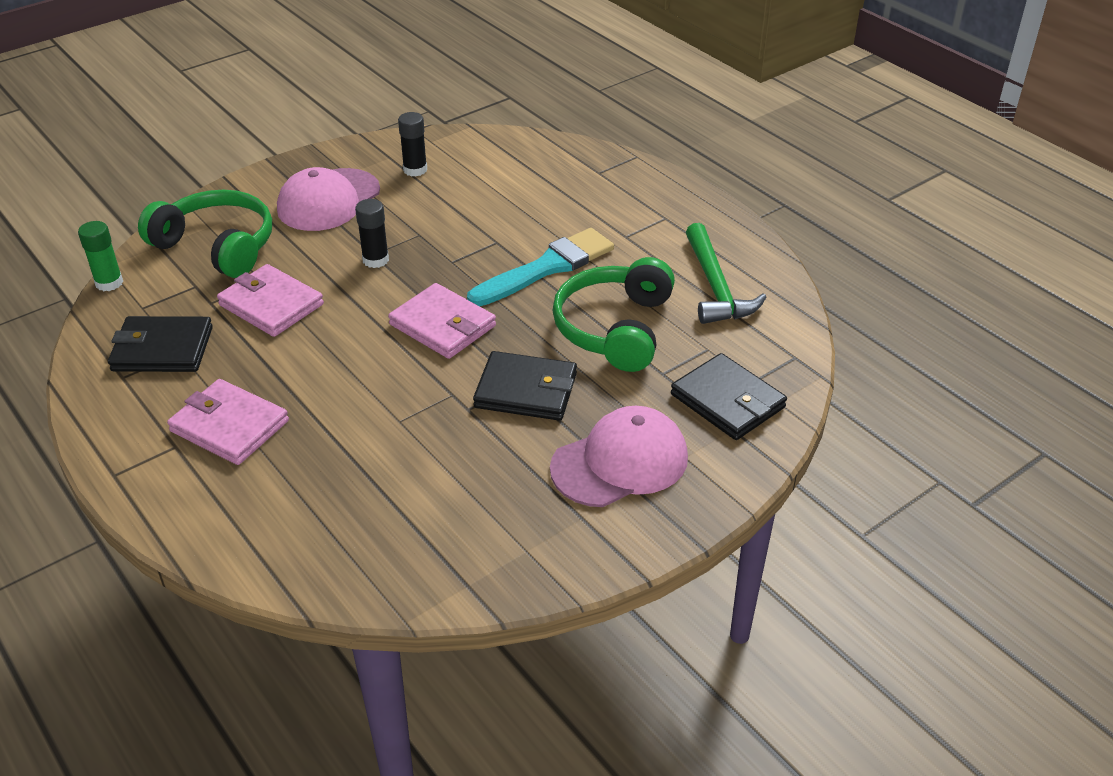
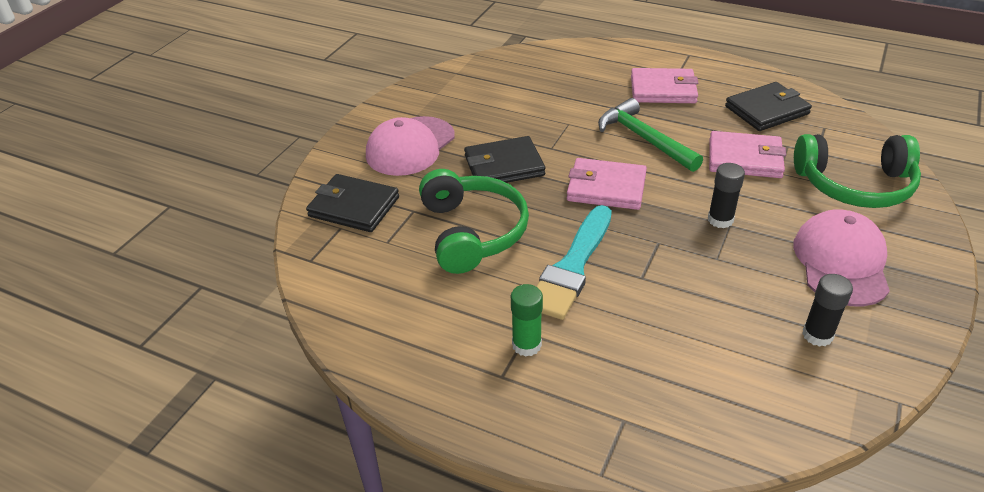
camera: 155 degrees right, 0 degrees up
(109, 283) = (875, 133): green glue stick -> green glue stick (526, 345)
(715, 287) = (406, 304): green hammer -> green hammer (644, 139)

